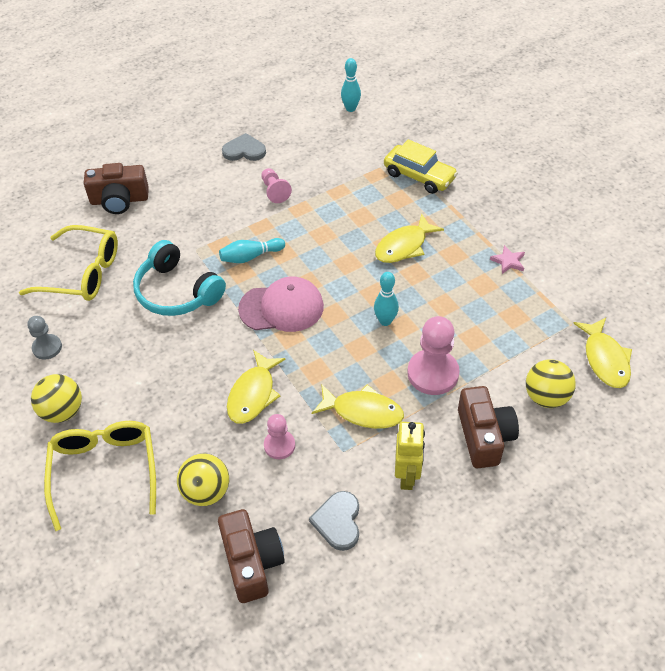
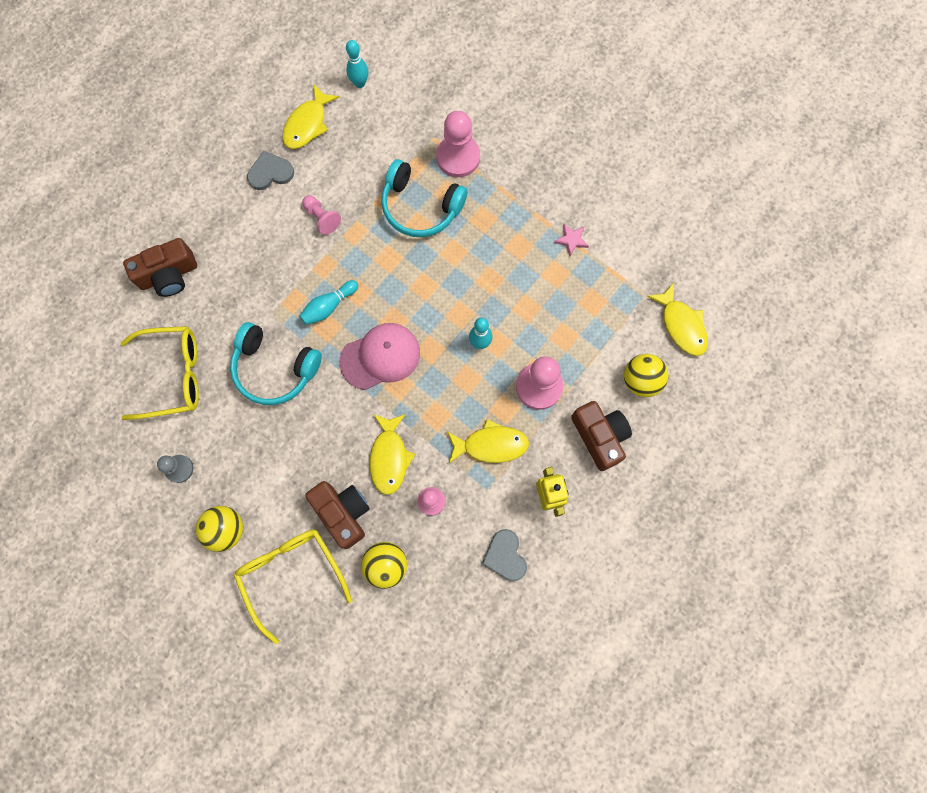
camera: 20 degrees left, 25 degrees up
(252, 562) = (448, 615): brown camera -> brown camera (343, 513)
(369, 203) = (420, 207): none -> turquoise headphones
(404, 246) = (470, 250): yellow fish -> yellow fish (307, 124)
(419, 176) = (458, 157): yellow car -> pink pawn

